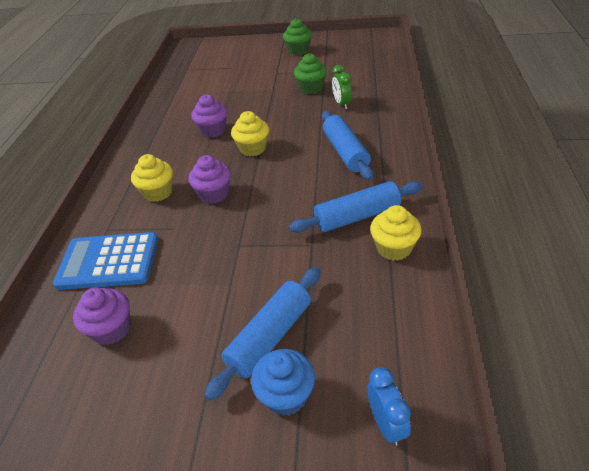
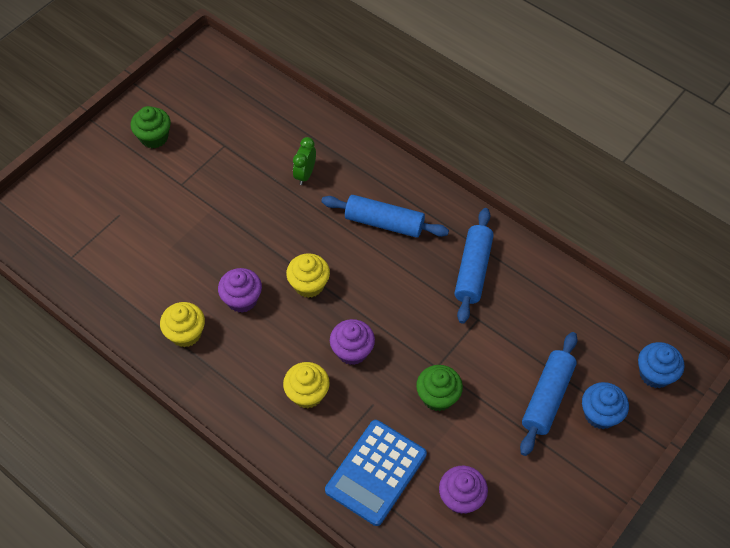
camera: 60 degrees left, 15 degrees up
(270, 337) = (547, 397): blue rolling pin -> blue rolling pin turned 45 degrees clockwise
(311, 88) = (249, 178): green cupcake -> green cupcake (438, 396)
(342, 104) = (305, 174): green clock -> green clock turned 90 degrees clockwise
(386, 424) = (655, 374): blue clock -> blue cupcake
(394, 248) = (525, 272): yellow cupcake -> yellow cupcake (186, 333)

